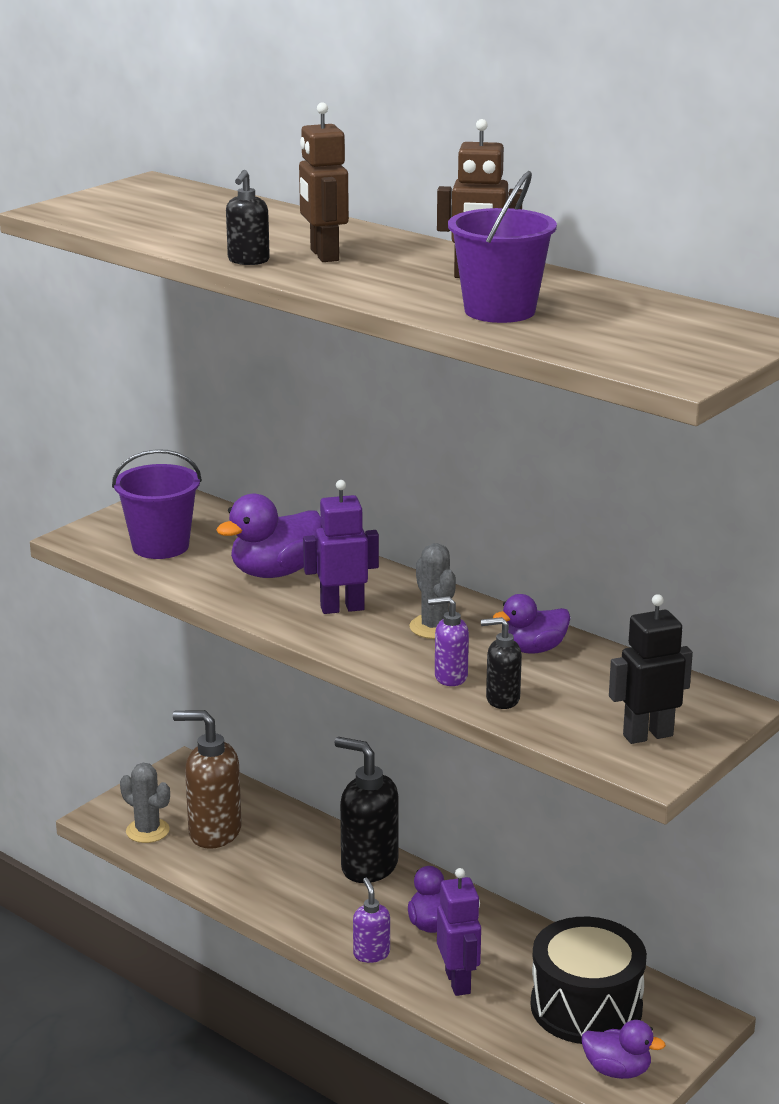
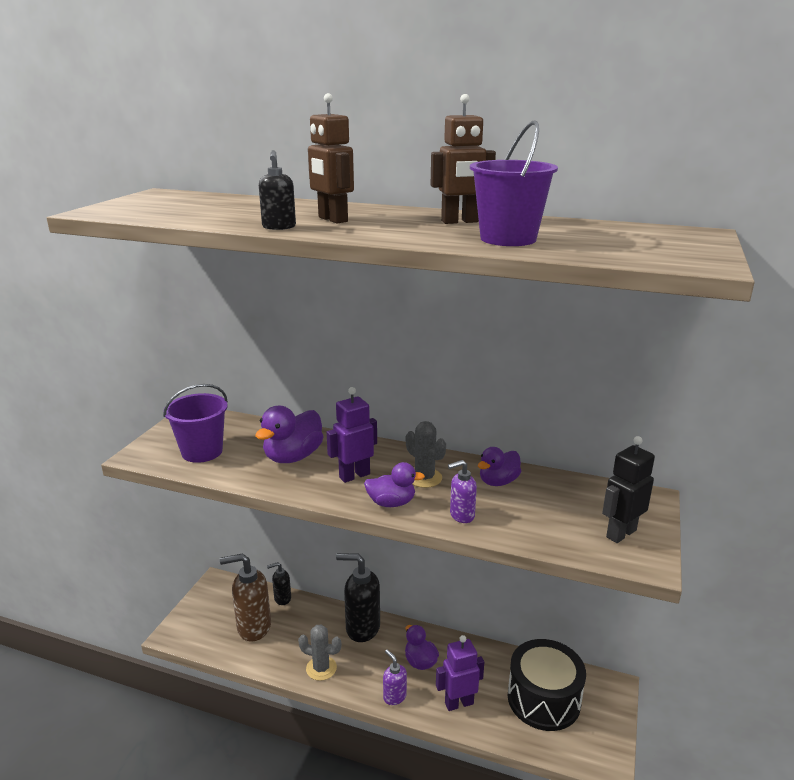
camera: 20 degrees left, 0 degrees up
(147, 831) = (208, 637): grey cactus -> grey cactus (321, 668)
(458, 982) = (459, 703): purple robot -> purple robot turned 75 degrees counterclockwise
(502, 699) = (508, 526): black soap dispenser -> black soap dispenser (282, 598)
(617, 1070) = (589, 745): purple duck -> purple duck (391, 503)

